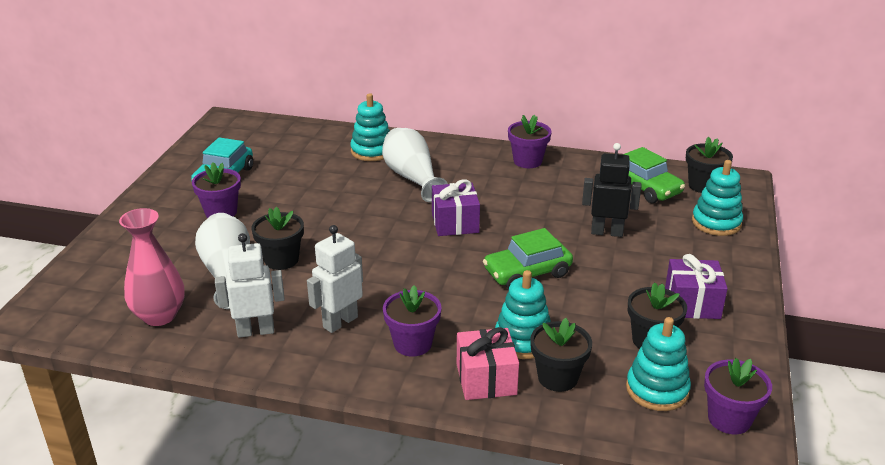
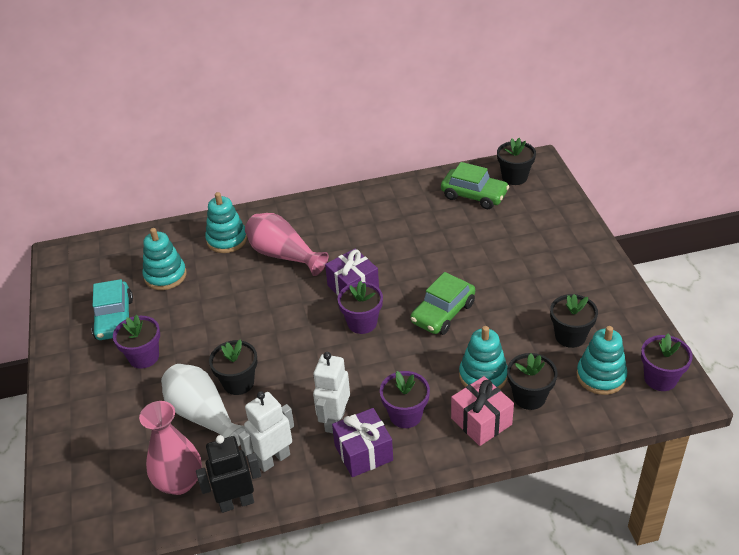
camera: 25 degrees left, 10 degrees up
(412, 178) = (283, 255): white vase -> pink vase
(527, 161) = (365, 202): purple flower pot -> purple flower pot (362, 323)
(607, 232) = (474, 250): black robot -> black robot (236, 502)
(692, 304) = (576, 291): purple gift -> purple gift (363, 453)
(716, 223) = (546, 210): turquoise stacking toy -> turquoise stacking toy (165, 276)

